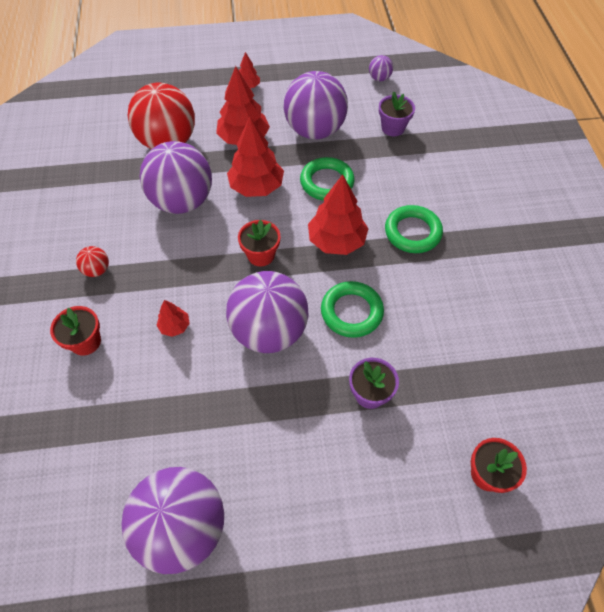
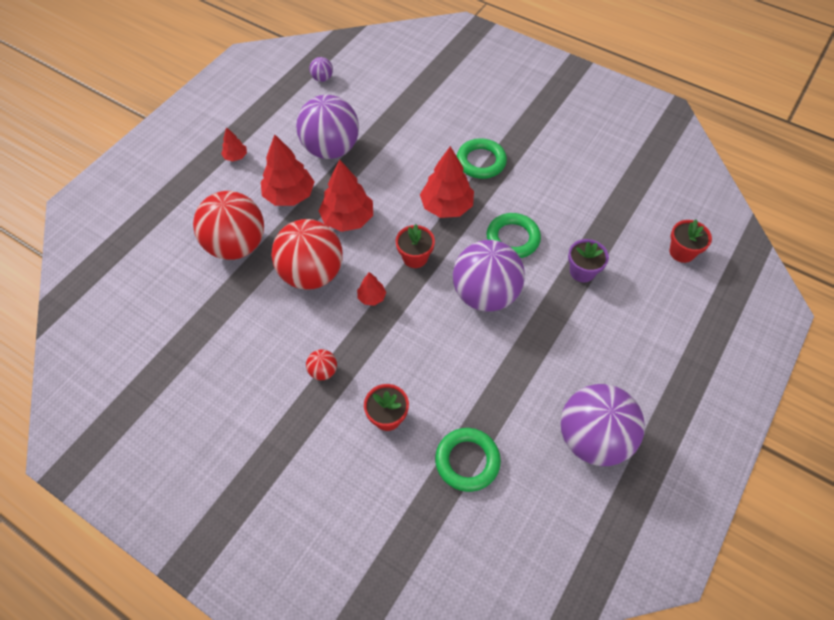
camera: 50 degrees left, 0 degrees up
(175, 326) = (427, 349): red tree -> red tree (371, 297)
(182, 201) = (312, 274): purple ball -> red ball
(327, 182) = (388, 176): green ring -> green ring (467, 461)
(393, 128) = (379, 106): purple flower pot -> none

